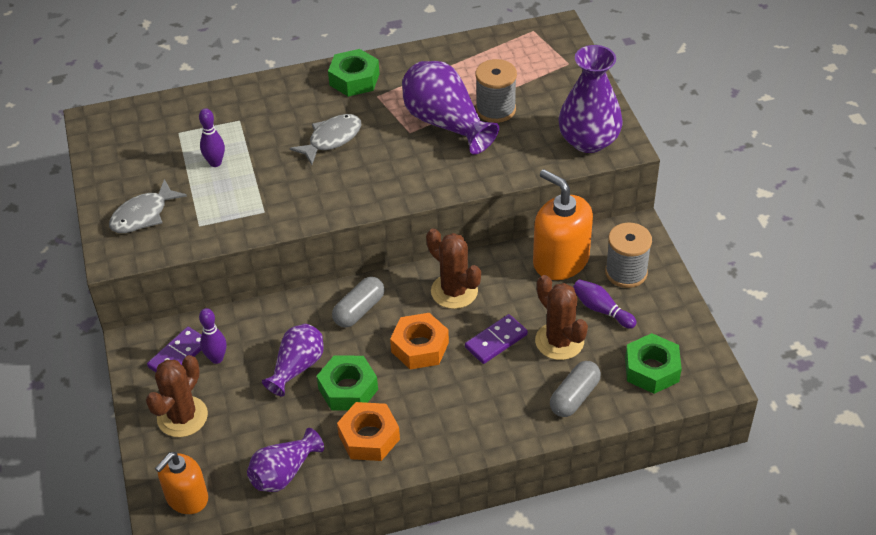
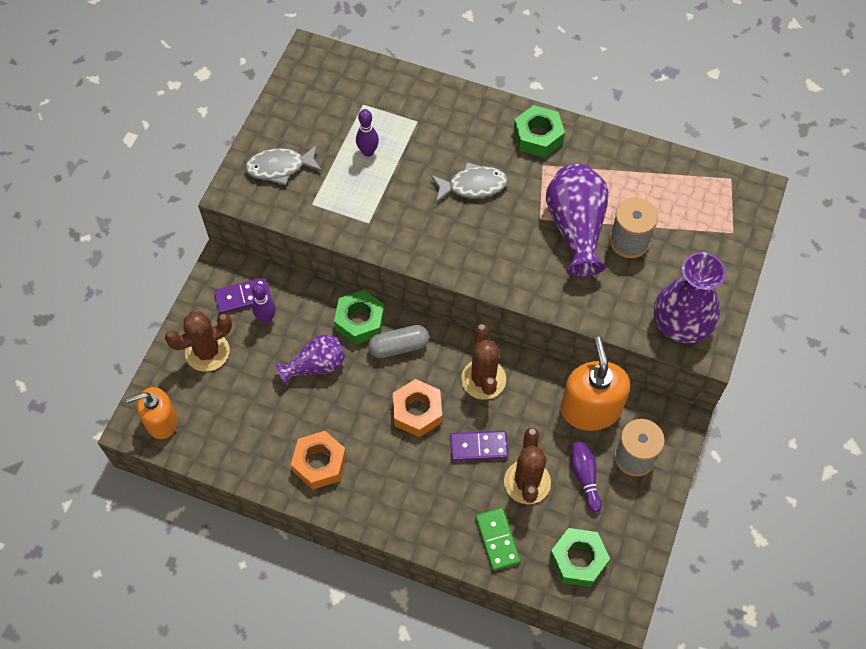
camera: 35 degrees right, 15 degrees up
(284, 473) = (239, 449): purple vase -> none
(348, 389) = (337, 411): green nut -> green nut (360, 321)
(574, 397) = (497, 540): grey capsule -> green domino

